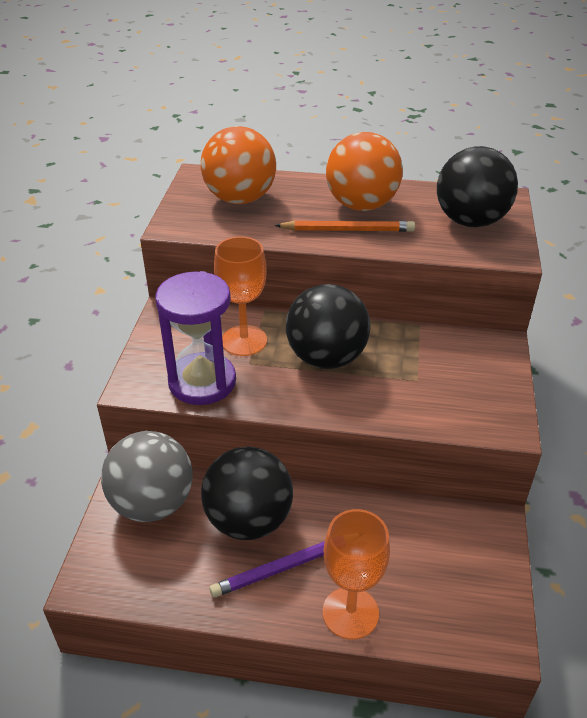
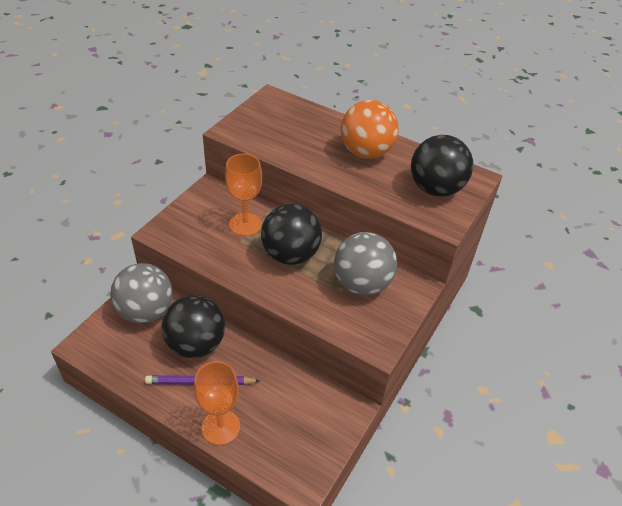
camera: 20 degrees right, 5 degrees up
(202, 382) = (201, 244): purple hourglass -> none
(240, 199) = (286, 123): orange ball -> none
(348, 230) = (342, 169): orange pencil -> none
(435, 363) = (361, 284): none -> grey ball

